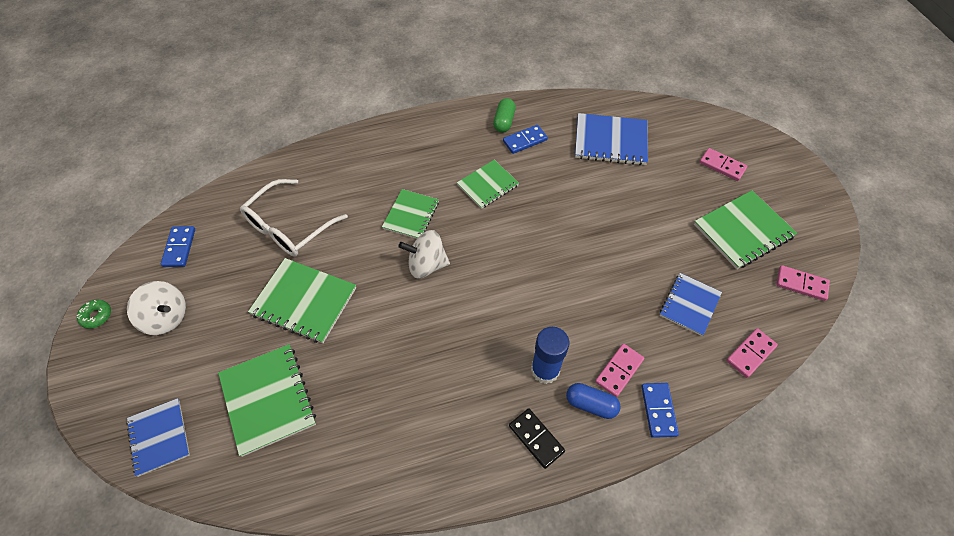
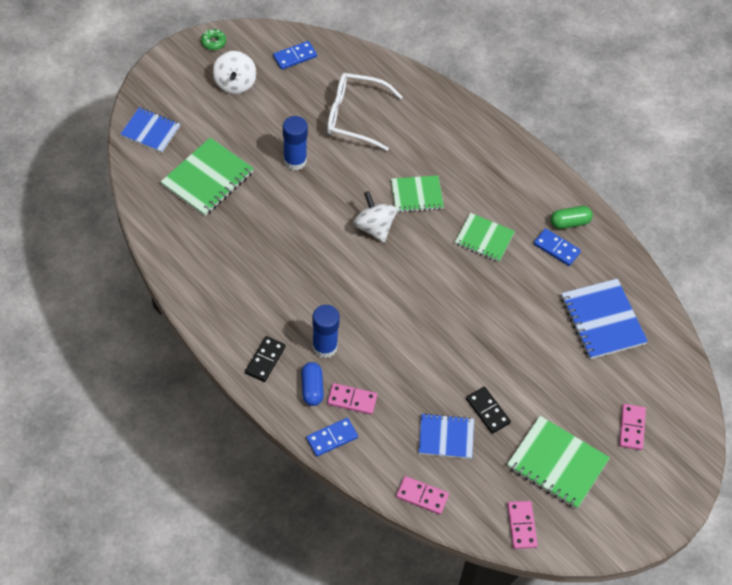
camera: 60 degrees right, 0 degrees up
(159, 437) = (150, 131): blue notebook -> blue notebook turned 75 degrees clockwise
(304, 301) = (295, 161): green notebook -> blue glue stick
(672, 259) = (488, 411): none -> black domino

